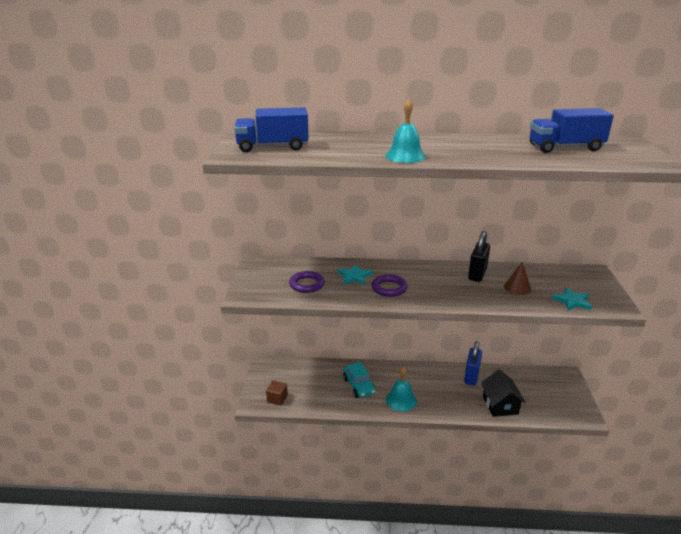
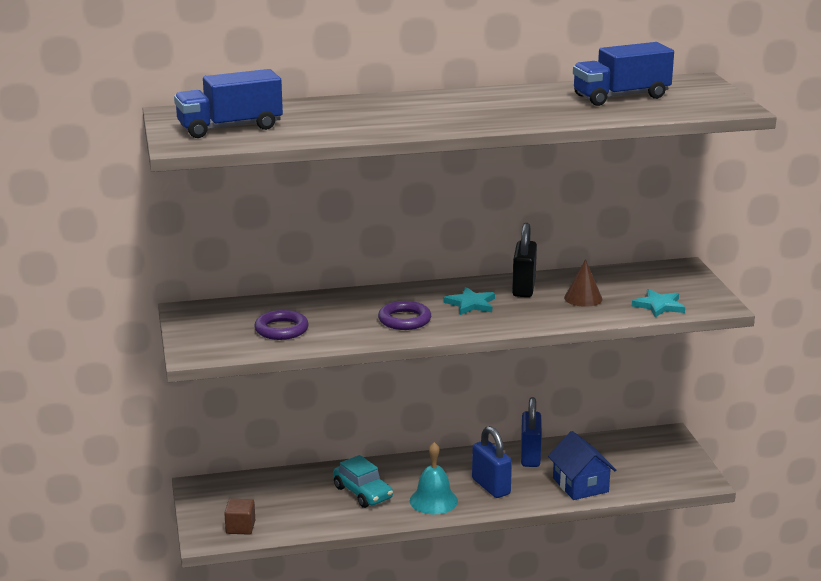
camera: 15 degrees left, 5 degrees down
(354, 276) = (347, 311): turquoise star -> turquoise star (471, 304)
(405, 156) = (420, 125): turquoise bell -> none
(440, 396) = (491, 487): none -> blue padlock
(500, 405) = (580, 485): black house -> blue house

